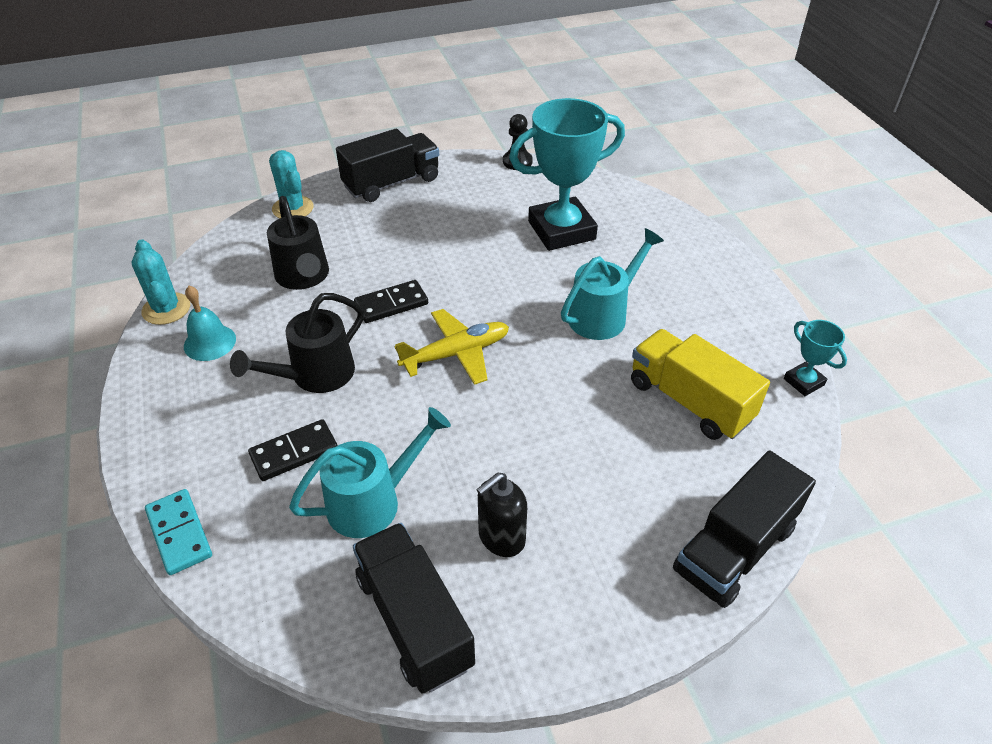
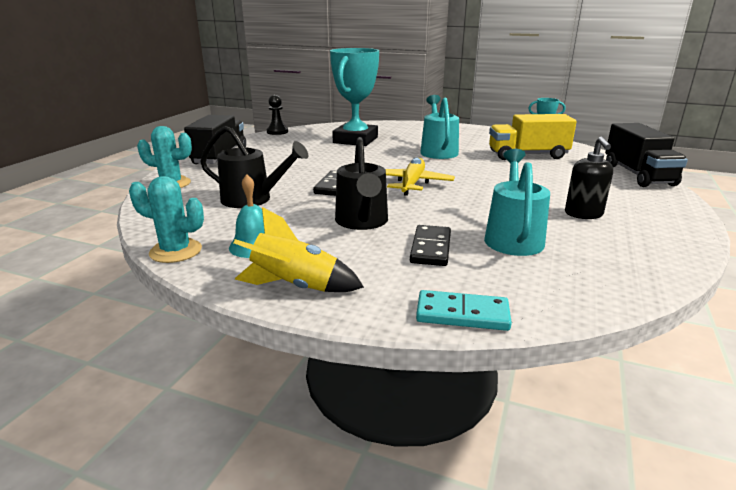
camera: 50 degrees left, 20 degrees down
(157, 410) = (295, 286): none -> yellow rocket
(414, 620) = (634, 253): black truck -> none

